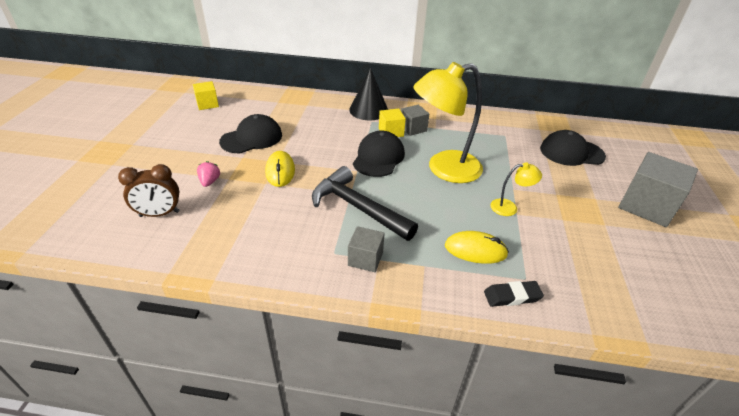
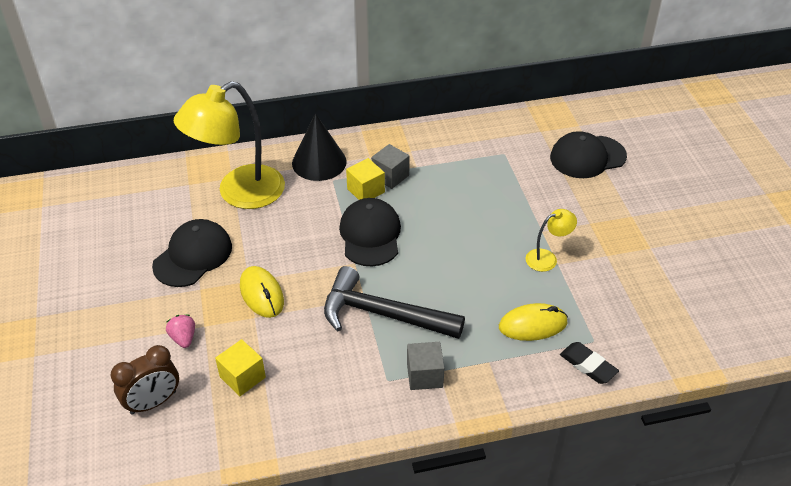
camera: 20 degrees left, 5 degrees up
(207, 104) = (91, 218): yellow cube -> yellow cube (242, 377)
(444, 169) = (454, 227): yellow lamp -> yellow lamp (239, 193)
(512, 296) = (588, 365): black eraser -> black eraser turned 75 degrees clockwise
(646, 206) = (685, 209): grey cube -> none

